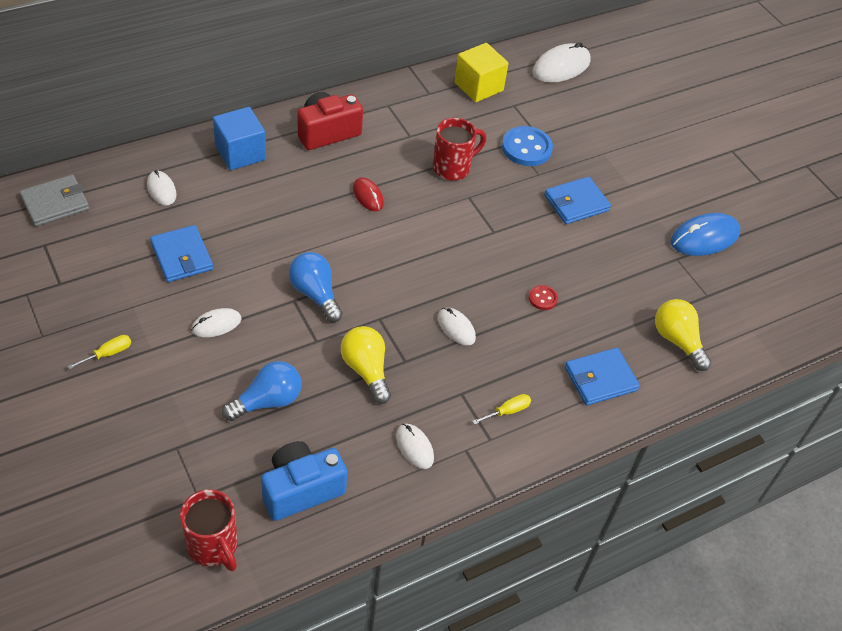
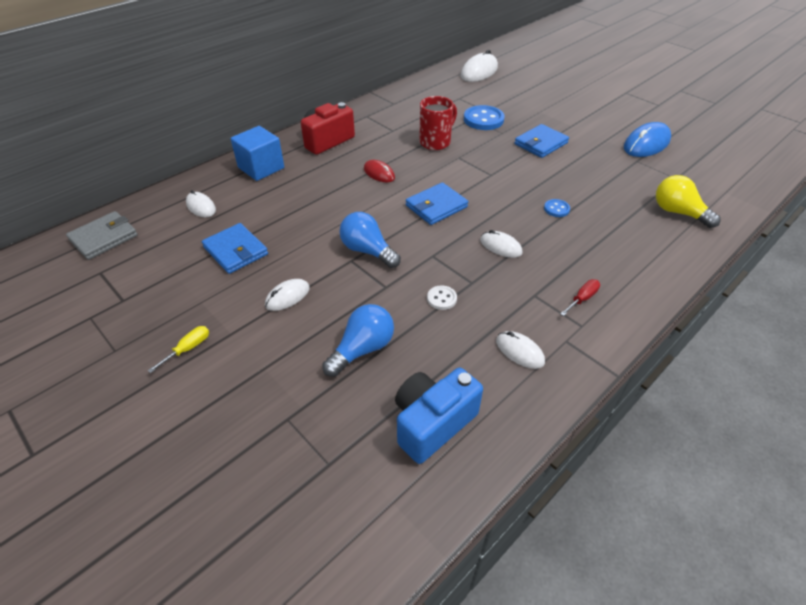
camera: 10 degrees left, 5 degrees down
(213, 546) = (365, 513): red mug -> none
(366, 370) = (441, 298): yellow light bulb -> white button
(478, 86) = (427, 93): yellow cube -> none
(507, 411) = (582, 299): yellow screwdriver -> red screwdriver
(542, 298) = (556, 209): red button -> blue button
(600, 378) = (640, 254): blue wallet -> blue wallet (436, 206)

